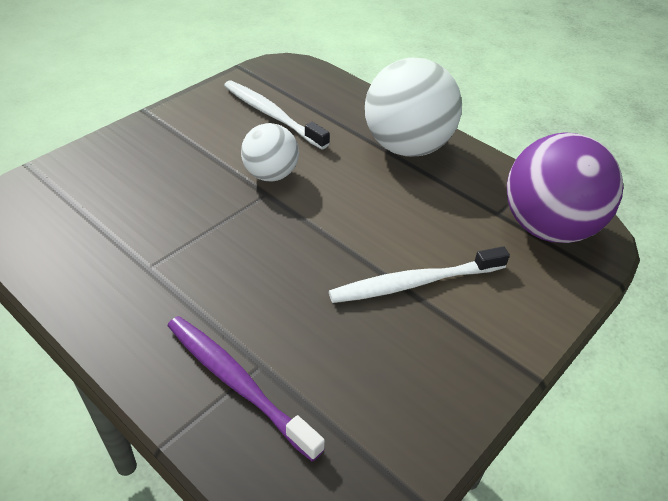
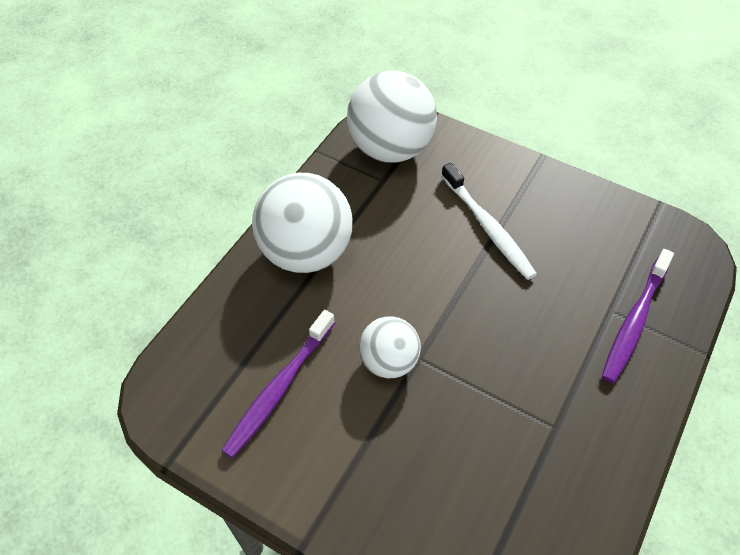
camera: 100 degrees left, 10 degrees up
(272, 115) = (279, 388): white toothbrush -> purple toothbrush
(547, 228) = (390, 149): purple ball -> white ball

